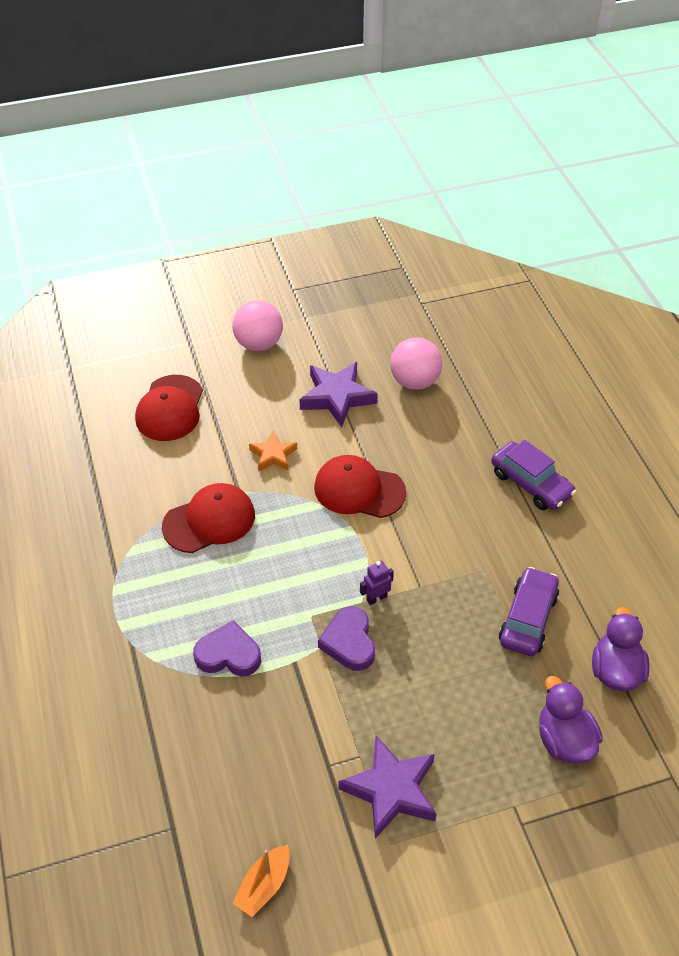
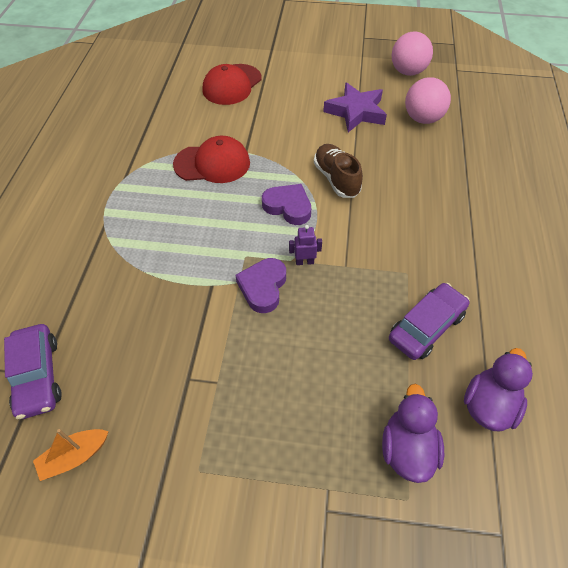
camera: 25 degrees right, 5 degrees up
(228, 654) = (166, 261): purple heart -> purple heart (288, 207)
(259, 344) = (319, 63): pink ball -> pink ball (408, 72)
(273, 455) = (285, 135): orange star -> none
(359, 490) = (336, 179): red cap -> brown shoe
(391, 790) = (227, 423): purple star -> none
(531, 484) = (483, 220): purple car -> purple car (38, 376)

